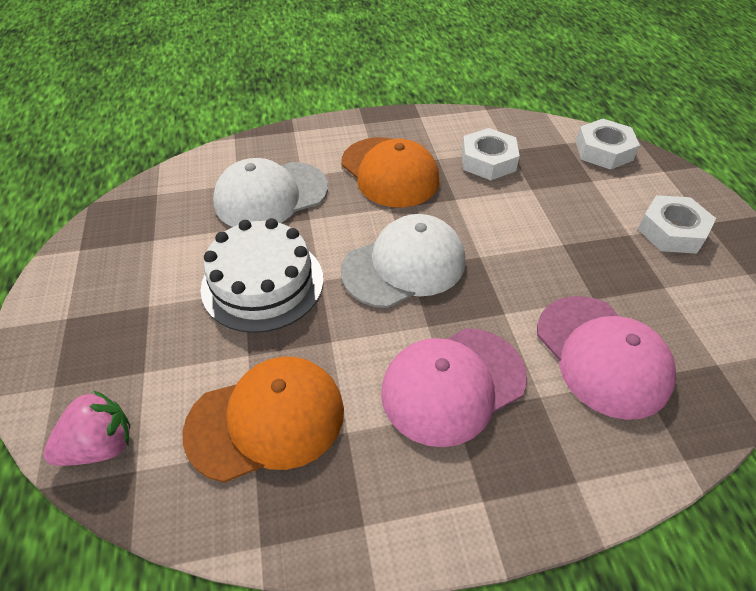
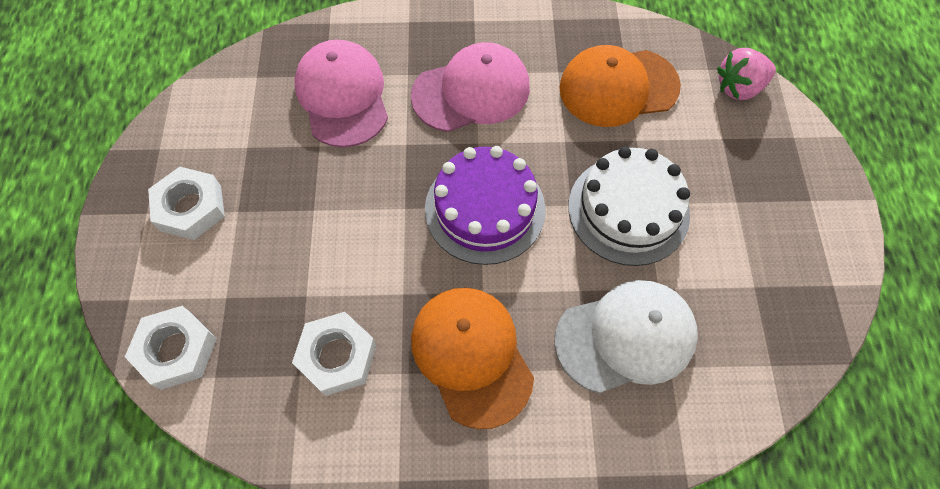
camera: 170 degrees left, 15 degrees up
(404, 265) = (485, 209): white cap -> purple cake

